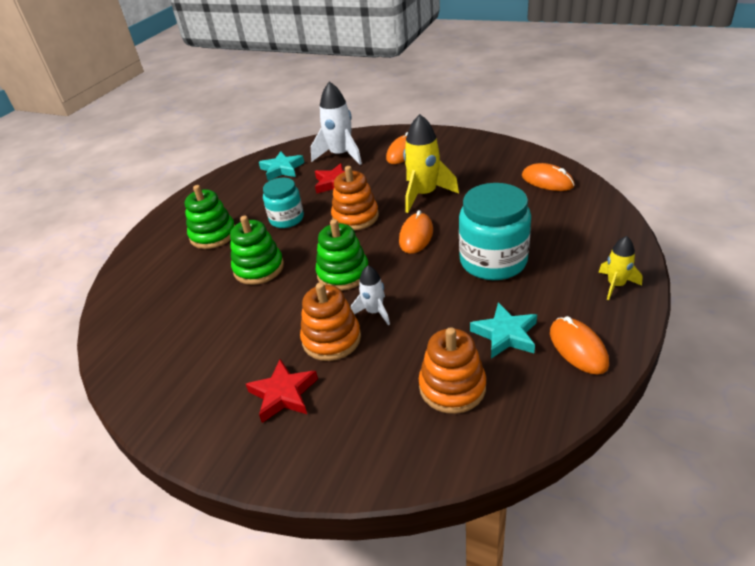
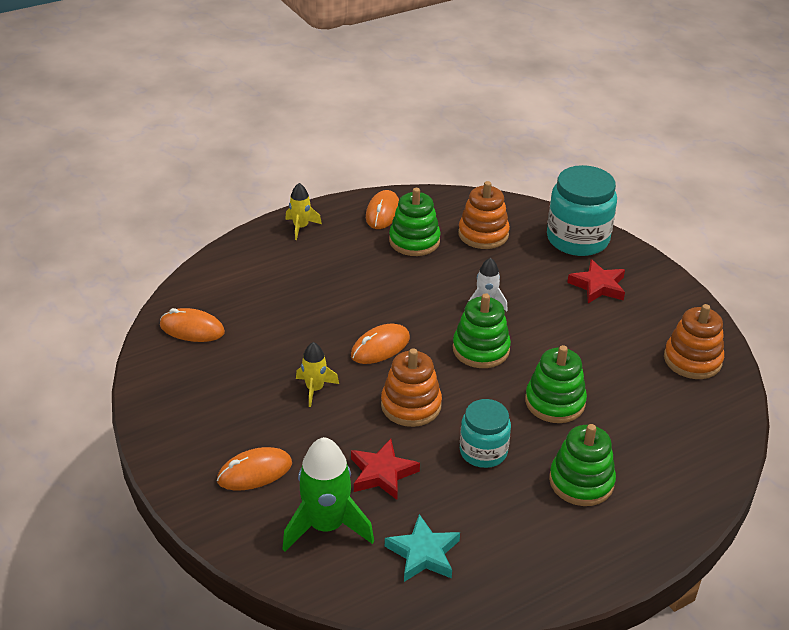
camera: 150 degrees left, 0 degrees up
(331, 339) = (536, 302): orange stacking toy -> orange stacking toy (692, 360)
(341, 155) = (326, 526): white rocket -> green rocket
(424, 194) = (315, 389): yellow rocket -> yellow rocket, size x0.56
(493, 261) = (352, 288): turquoise jar -> turquoise jar (577, 239)
(505, 334) = (414, 241): turquoise star -> green stacking toy
(547, 181) = (192, 329): orange mouse -> orange mouse turned 60 degrees counterclockwise

